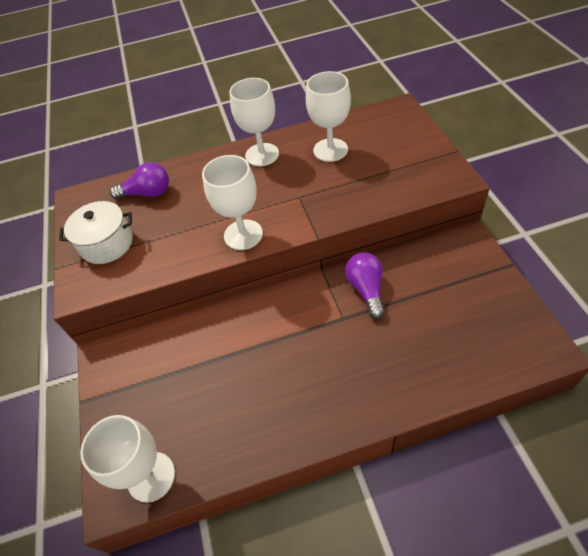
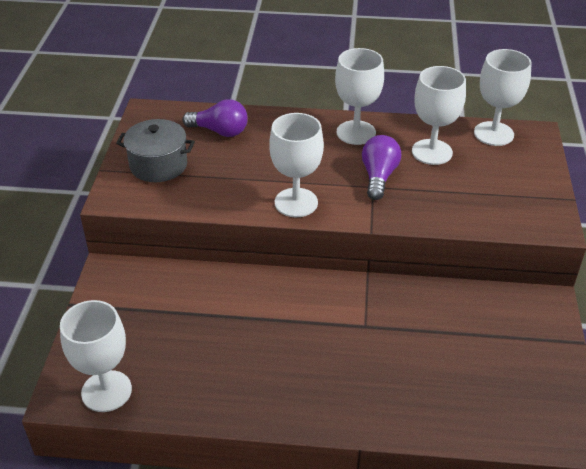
camera: 15 degrees right, 10 degrees down
(107, 244) = (158, 165): white pot -> grey pot
(366, 289) = (404, 308): purple light bulb -> purple light bulb (378, 176)
(369, 118) = (493, 134): none -> white goblet

